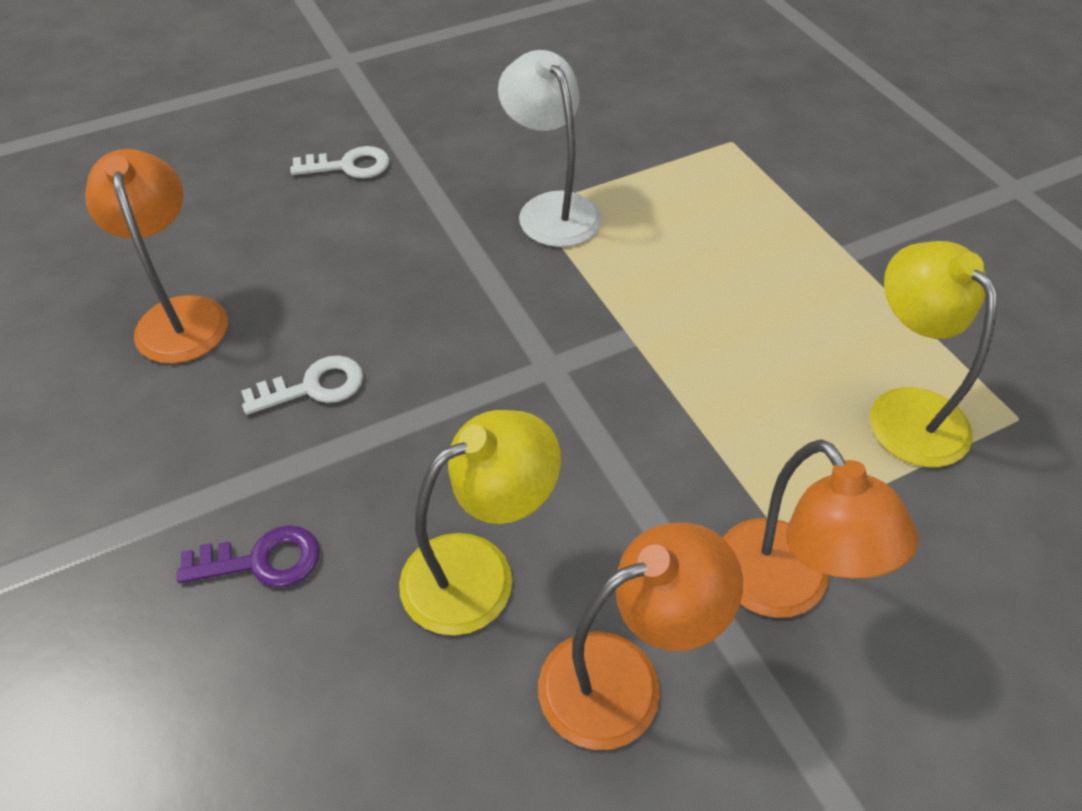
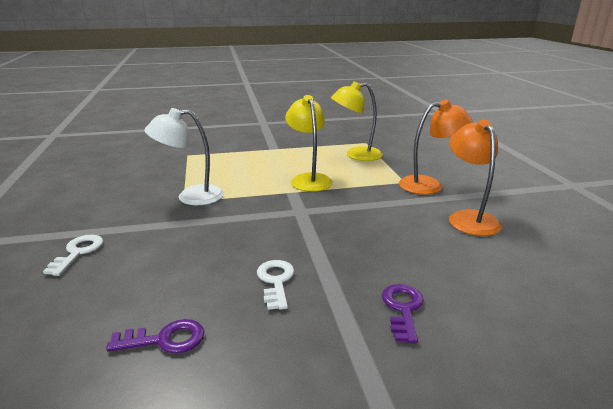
camera: 75 degrees left, 25 degrees down
(180, 315) = (165, 339): orange lamp -> purple key
(479, 571) = (416, 242): yellow lamp -> yellow lamp (309, 179)

